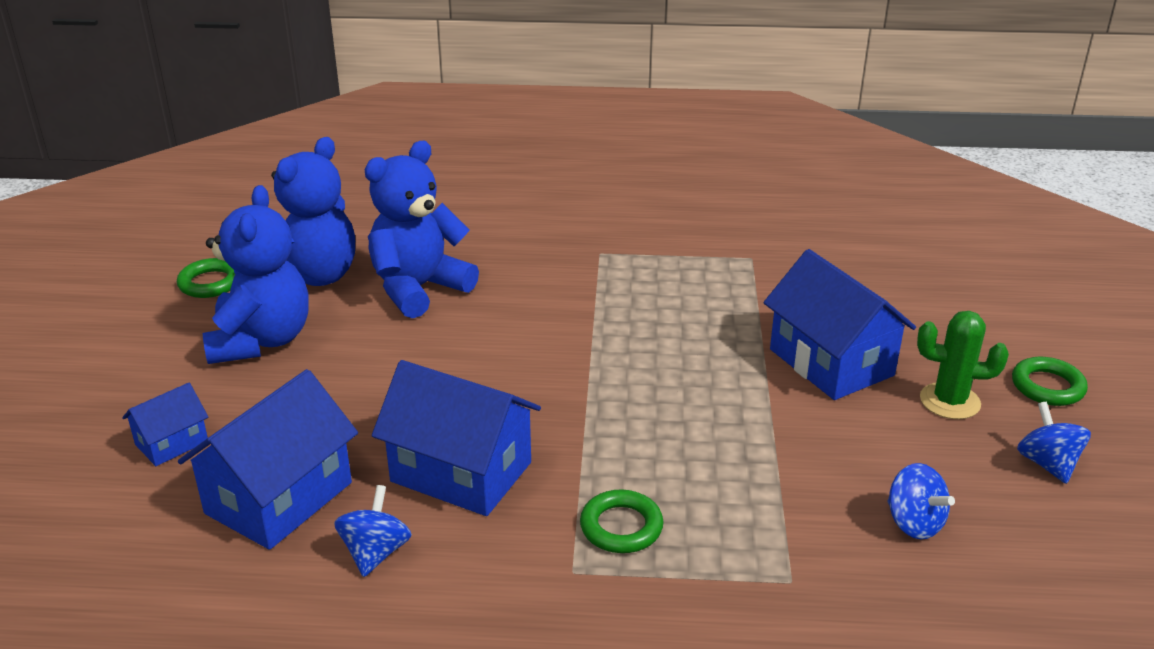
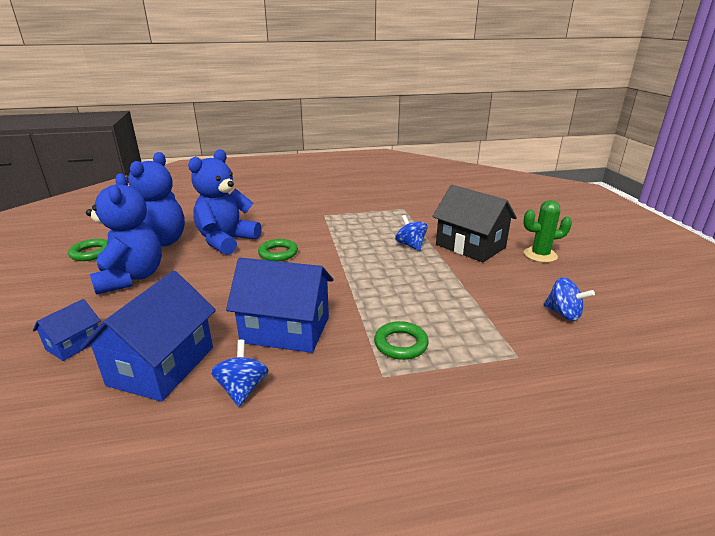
camera: 15 degrees left, 5 degrees down
(831, 362) = (470, 246): blue house -> black house
(1047, 386) = (580, 243): green ring -> green ring (278, 253)
(1047, 464) = (607, 275): blue spinning top -> blue spinning top (410, 245)

